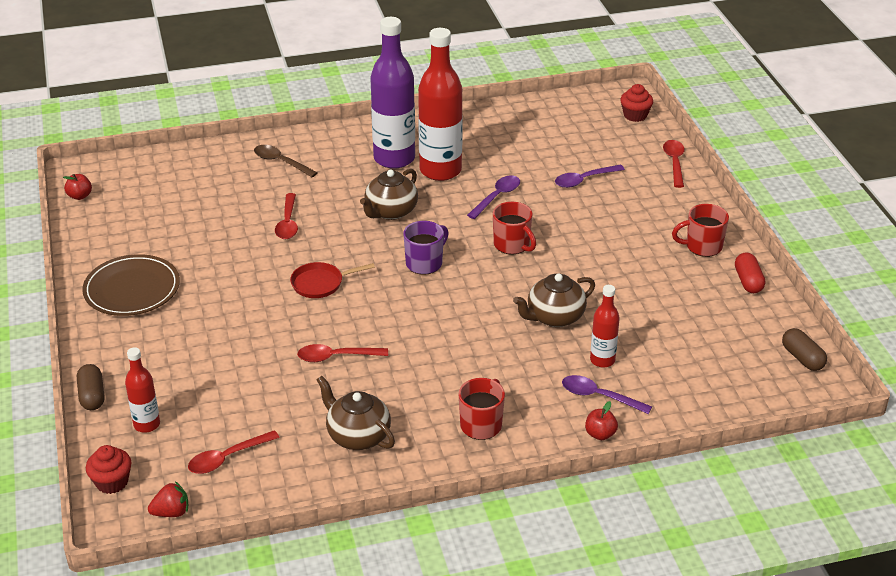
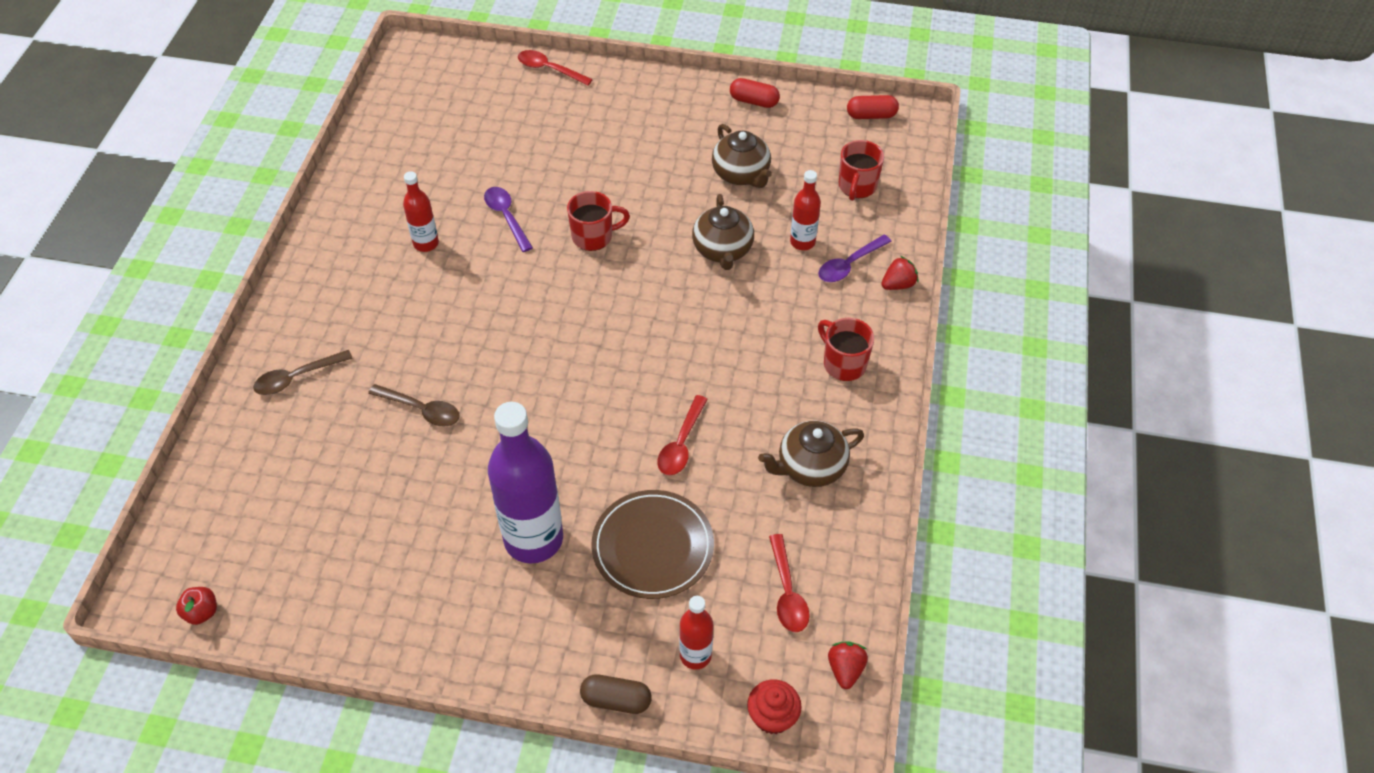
camera: 65 degrees left, 15 degrees up
(132, 289) = (442, 604): brown plate -> brown plate (653, 547)
(288, 223) = (421, 410): red spoon -> brown spoon
(320, 283) = (551, 416): red pan -> none
(390, 212) = (468, 312): brown teapot -> brown teapot (741, 174)
(394, 158) = (373, 273): purple bottle -> purple bottle (533, 539)
(425, 263) = (576, 316): purple mug -> none
(440, 170) = (426, 243): red bottle -> red bottle, size x0.51
(584, 180) = (528, 142): purple spoon -> none
(600, 434) = (898, 284): red apple -> red strawberry
(635, 115) = (451, 61): red cupcake -> none
(702, 246) = (687, 107): red mug -> red mug (857, 186)
(802, 358) = (871, 115): brown capsule -> red capsule

